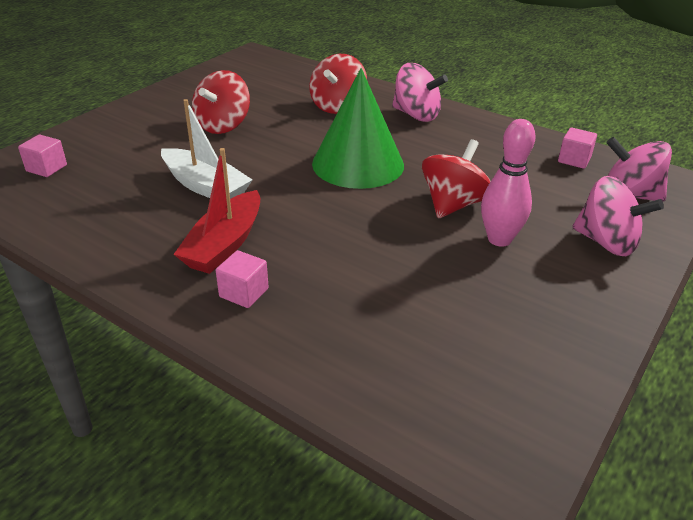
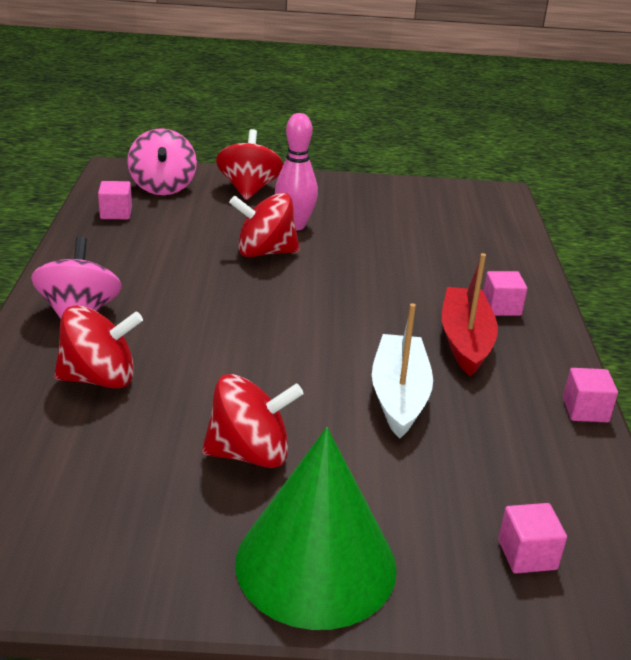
camera: 125 degrees left, 5 degrees down
(85, 254) = (585, 410): none -> pink cube
(224, 244) = (465, 340): red boat -> red boat turned 75 degrees counterclockwise
(358, 164) = (243, 317): green cone -> green cone (316, 563)
(606, 242) = (249, 189): pink spinning top -> red spinning top

